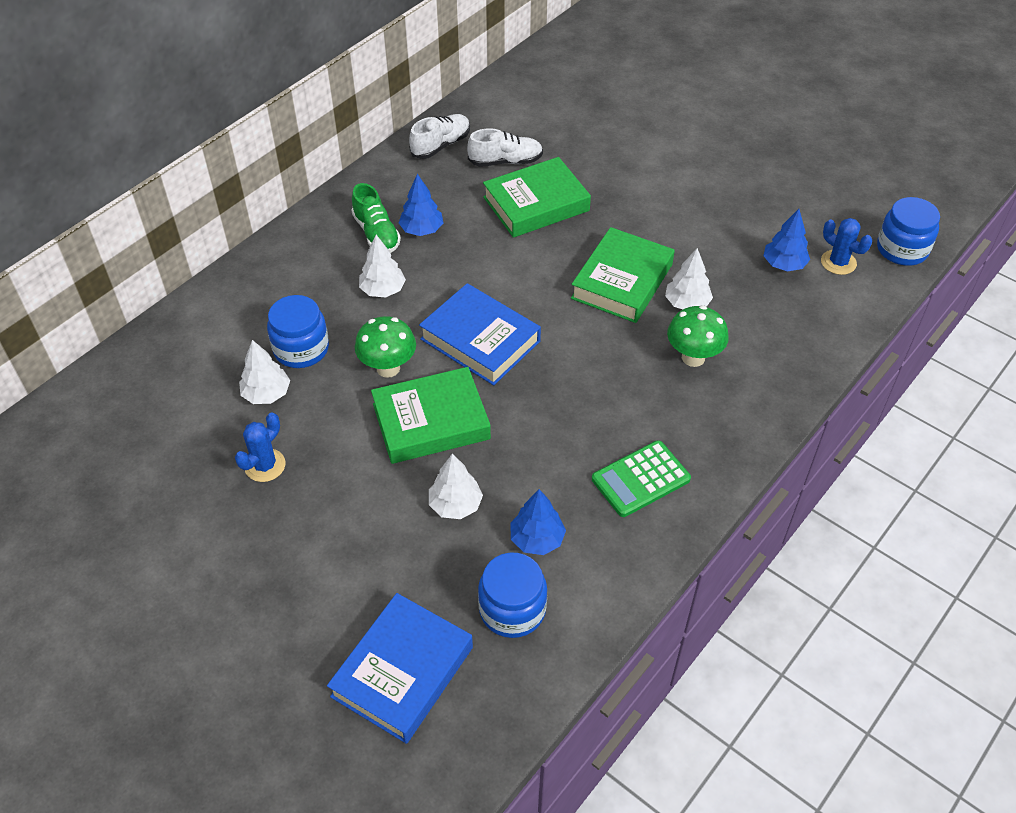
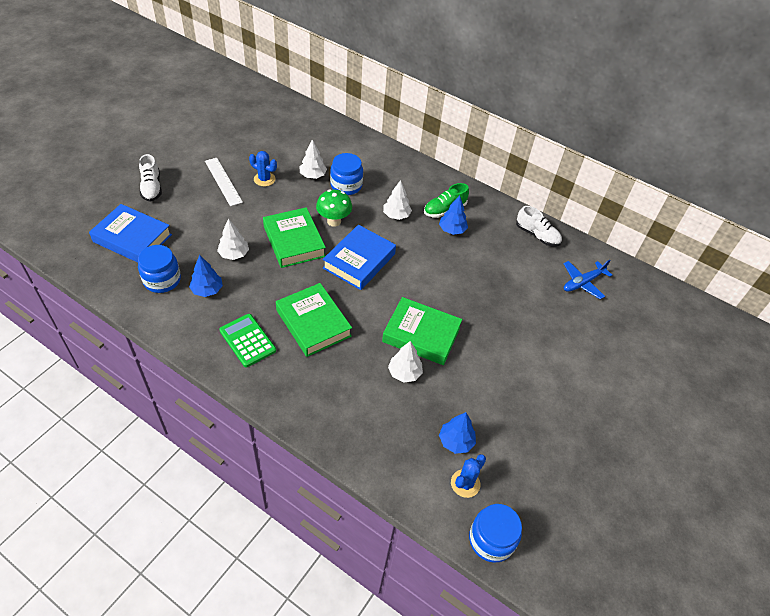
camera: 80 degrees right, 0 degrees up
(259, 531) = (223, 181): none -> white ruler
(505, 161) = (530, 269): white shoe -> white shoe (151, 188)
(531, 118) = (582, 283): none -> blue plane
(536, 204) = (490, 287): green book -> green book (313, 323)
(693, 357) = (352, 374): green mushroom -> none

